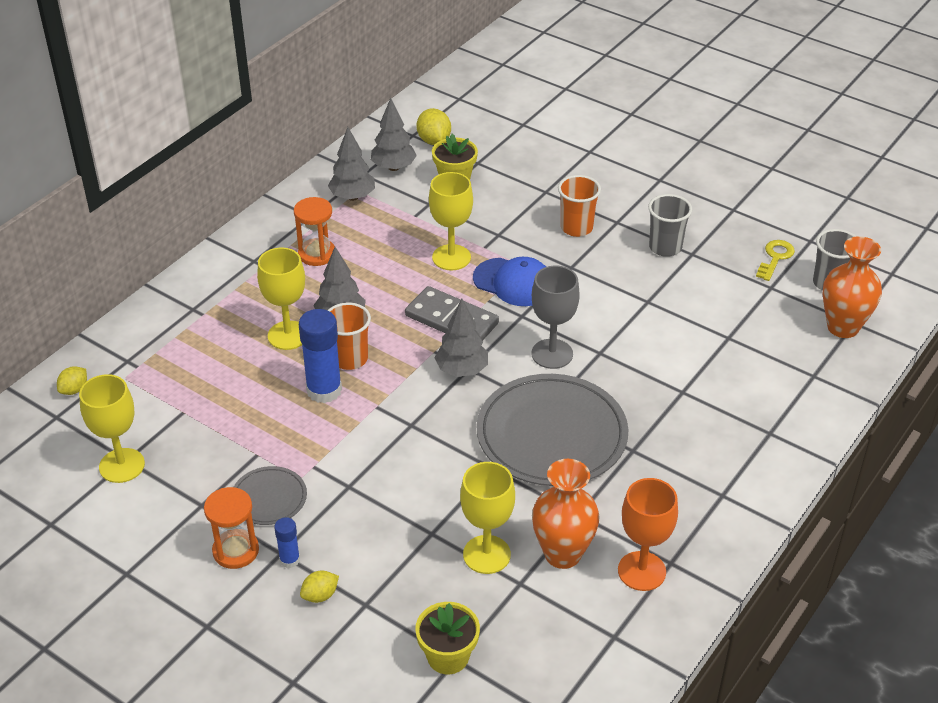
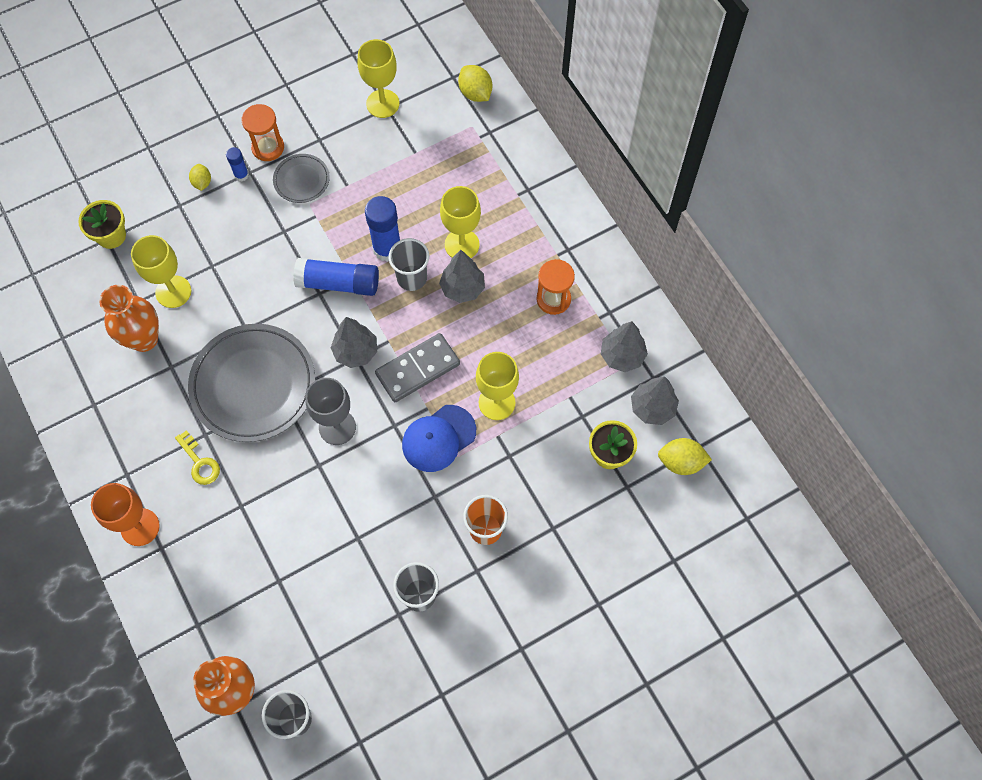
camera: 115 degrees right, 25 degrees up
(74, 390) = (475, 93): yellow lemon -> yellow lemon, size x1.56
(350, 359) = (412, 278): orange cup -> grey cup
(389, 413) = (338, 283): none -> blue glue stick
(641, 571) = (99, 382): orange goblet -> orange goblet (140, 527)
(775, 258) = (353, 690): yellow key -> yellow key (199, 462)

